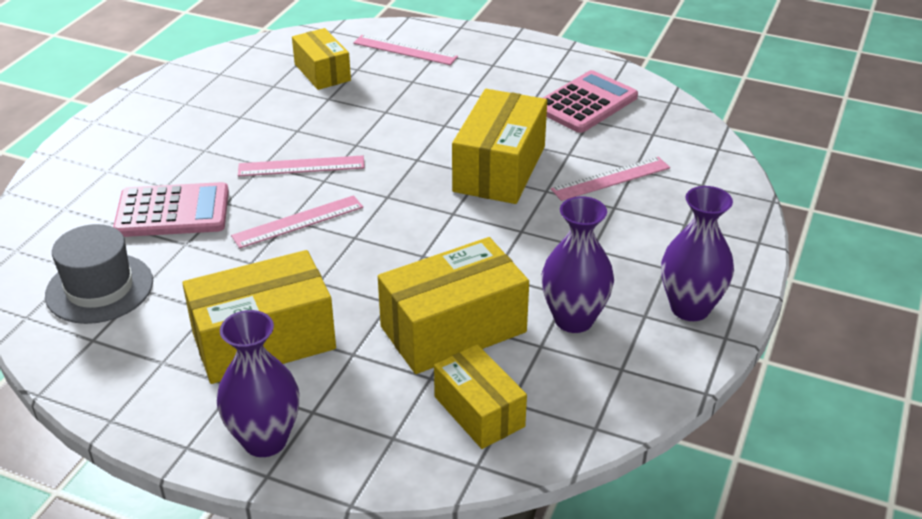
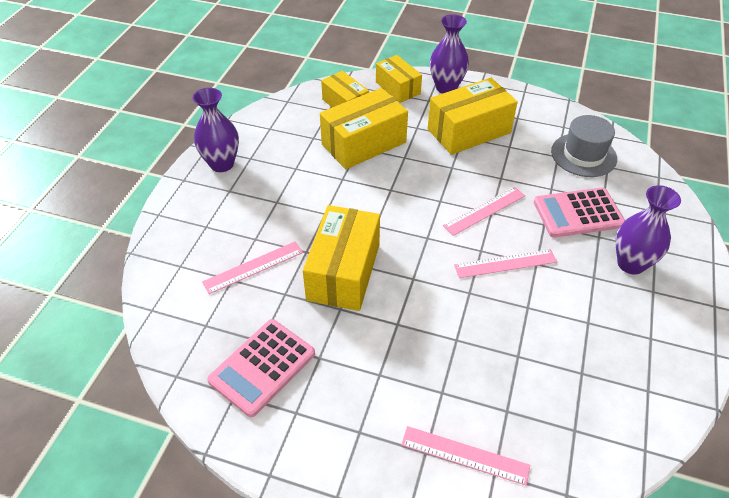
camera: 175 degrees right, 10 degrees up
(322, 72) = (542, 401): yellow box -> yellow box (397, 88)
(574, 319) = (293, 153): purple vase -> purple vase (631, 264)

